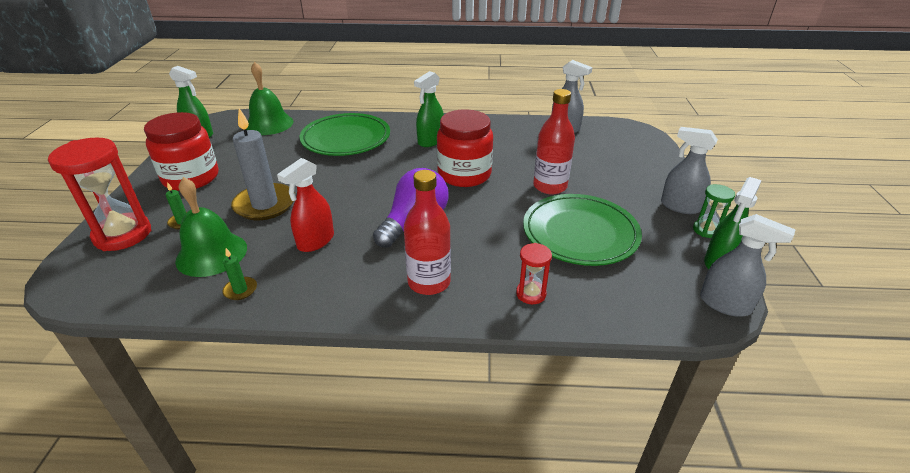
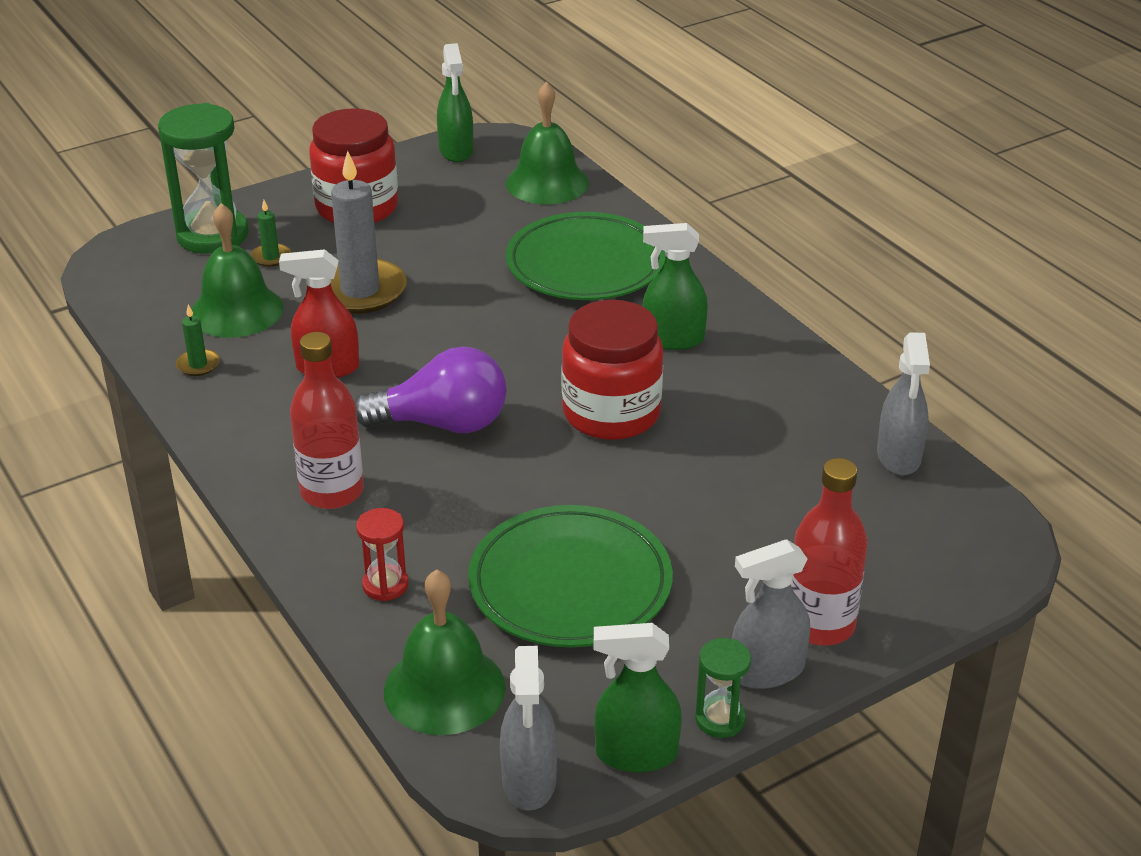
camera: 55 degrees right, 0 degrees up
(123, 235) = (212, 235): red hourglass -> green hourglass
(550, 186) = (671, 509): red bottle -> red bottle (820, 624)
(634, 306) = (444, 689): none -> green bell
(680, 206) = (766, 671): grey spray bottle -> grey spray bottle turned 105 degrees counterclockwise

